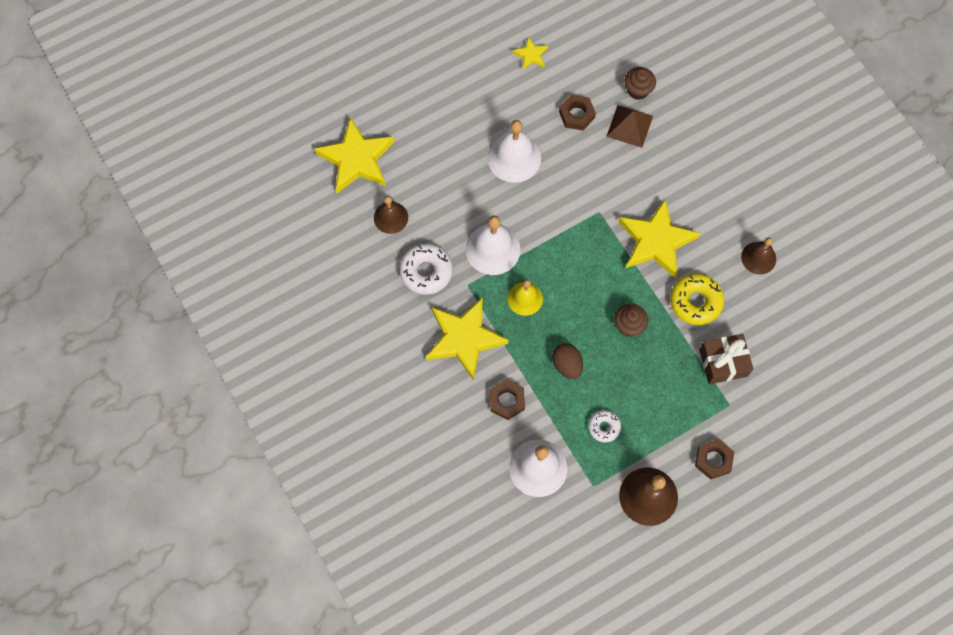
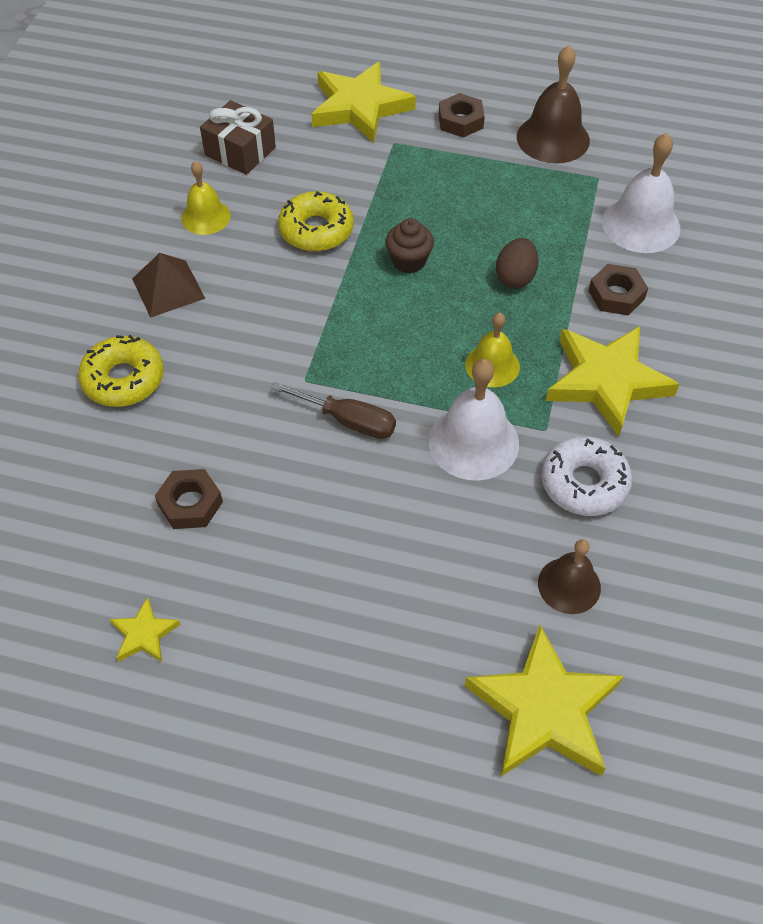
camera: 135 degrees left, 15 degrees down
(514, 158) = (328, 521): white bell -> none
(557, 209) = (348, 421): none -> brown screwdriver
(604, 427) = (536, 208): white donut -> none
(629, 126) = (150, 437): brown pyramid -> brown pyramid (168, 288)
(638, 90) = (84, 467): brown cupcake -> none
(656, 241) = (283, 306): yellow star -> yellow star (360, 107)
(675, 140) = (123, 379): none -> yellow donut
(723, 362) = (357, 171): brown gift -> brown gift (240, 151)
(758, 258) = (205, 217): brown bell -> yellow bell

